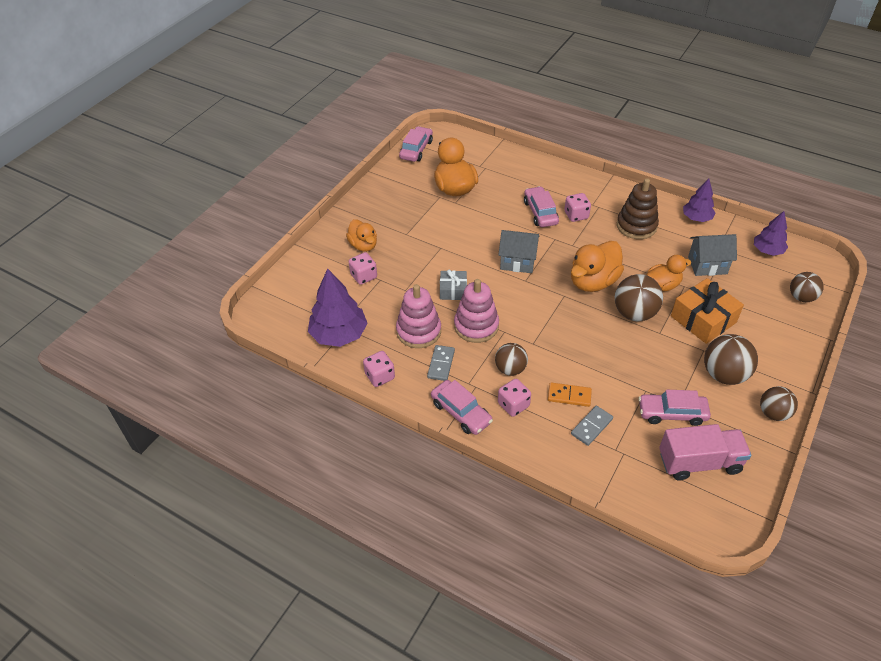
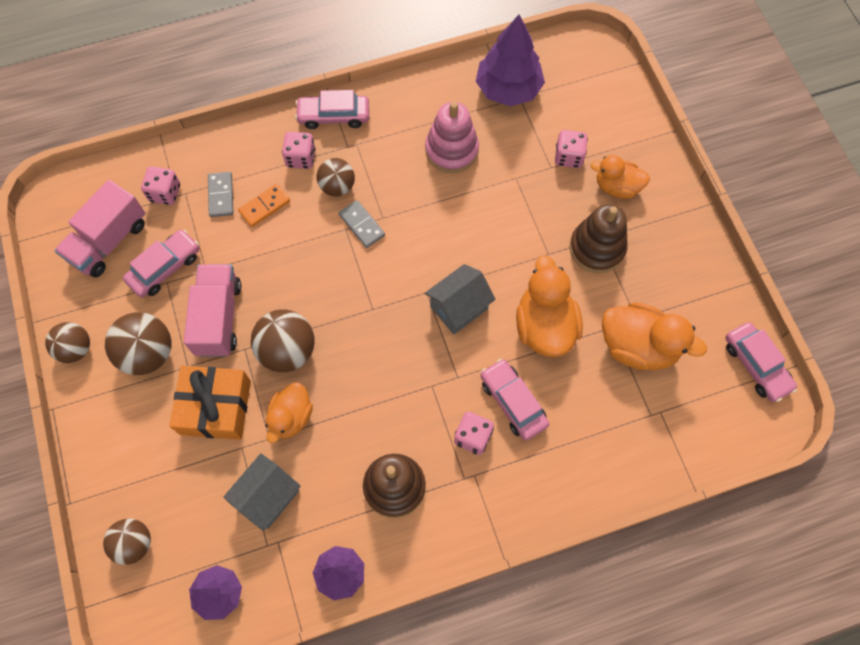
camera: 130 degrees right, 20 degrees up
(380, 376) = (429, 87): pink dice -> pink dice (165, 193)
(414, 231) = (597, 248): none -> brown stacking toy
(441, 364) = (397, 139): grey domino -> grey domino (361, 225)
(453, 290) = (476, 217): grey gift -> none
(476, 326) = (412, 200): pink stacking toy -> none
(540, 212) = (513, 402): pink car -> pink car turned 150 degrees counterclockwise
(593, 282) = (362, 353): orange duck -> orange duck (544, 326)
(661, 359) = (218, 318): none -> pink truck

